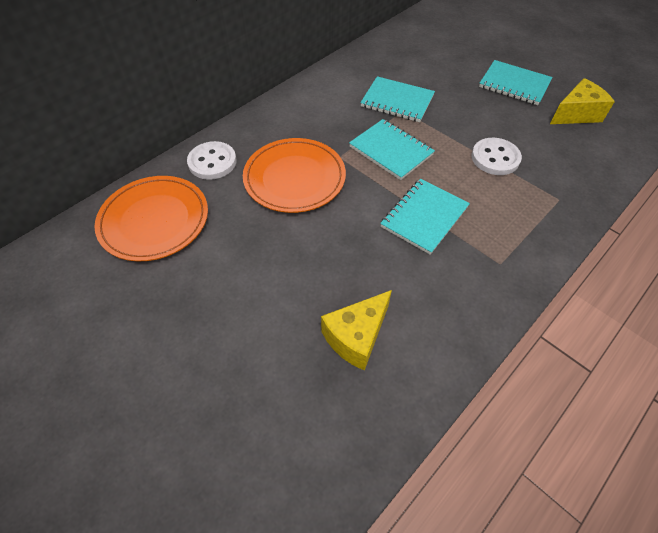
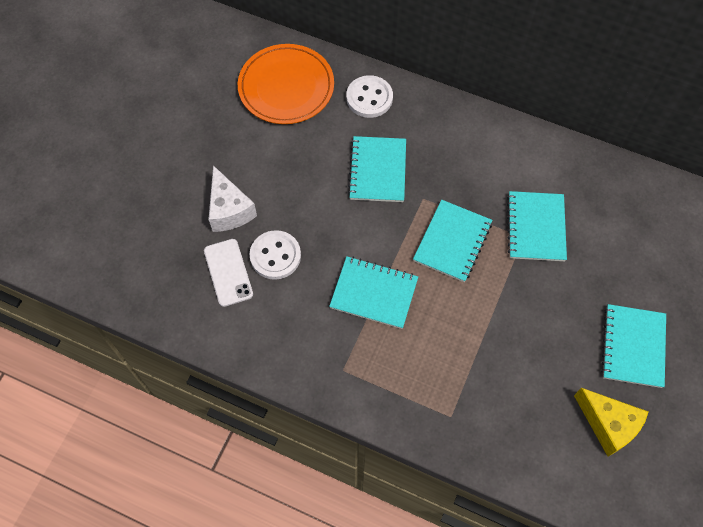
camera: 70 degrees right, 10 degrees up
(277, 314) = (229, 210): none -> white cheese
(294, 178) = (378, 170): orange plate -> turquoise notebook
(356, 337) = (228, 272): yellow cheese -> white phone
(495, 158) = (486, 344): white button -> white button (275, 256)

